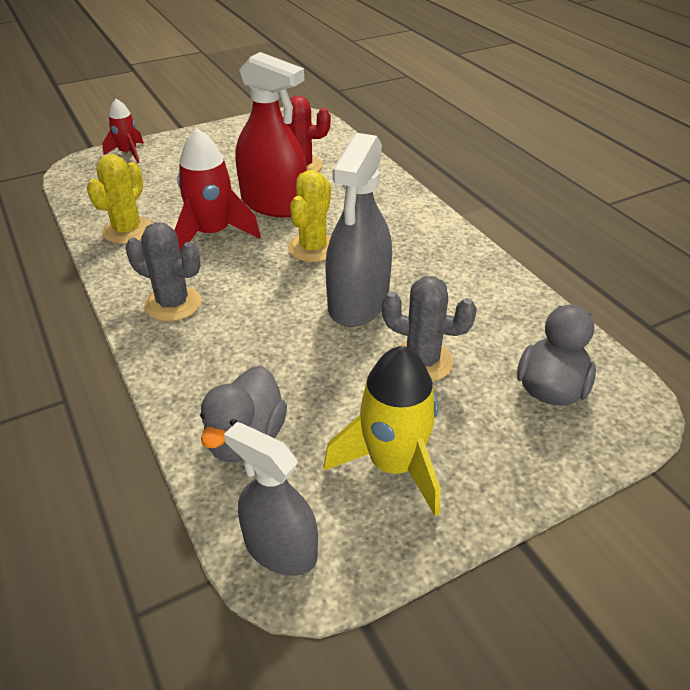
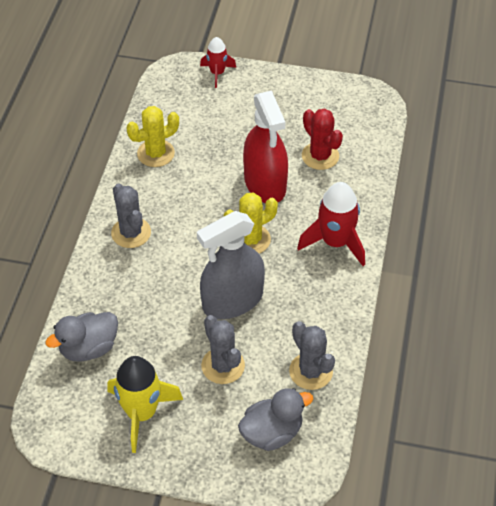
camera: 40 degrees right, 10 degrees up
(212, 234) = (202, 188): red rocket -> red rocket (335, 242)
(280, 548) = (52, 415): grey spray bottle -> none
(510, 315) = (311, 371): none -> grey cactus

